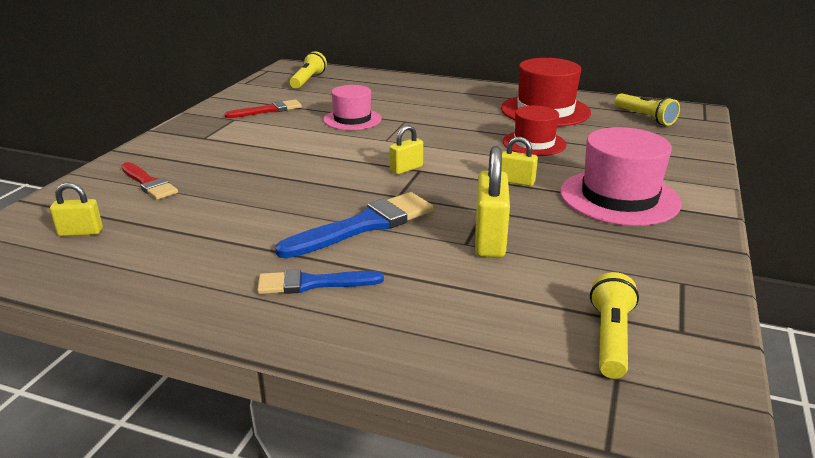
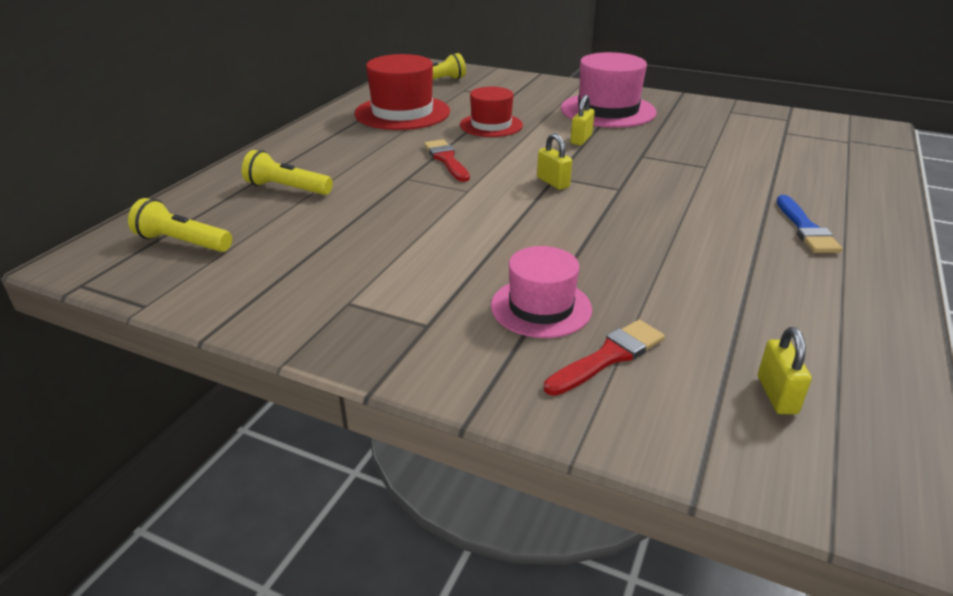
camera: 85 degrees left, 5 degrees up
(268, 110) = (320, 273): red brush -> red brush (446, 159)
(352, 119) = (389, 208): pink hat -> pink hat (541, 307)
(364, 225) = (688, 205): blue brush -> none
(489, 240) = (695, 157): yellow padlock -> none
(610, 338) = (809, 136): yellow flashlight -> yellow flashlight (287, 188)

